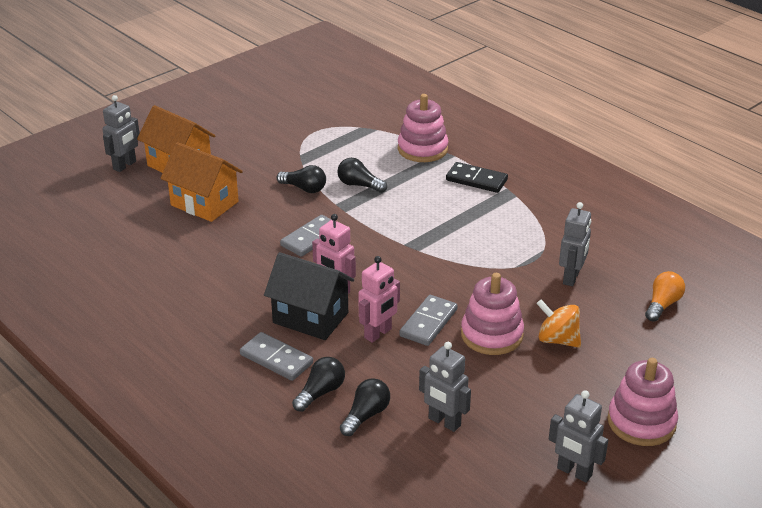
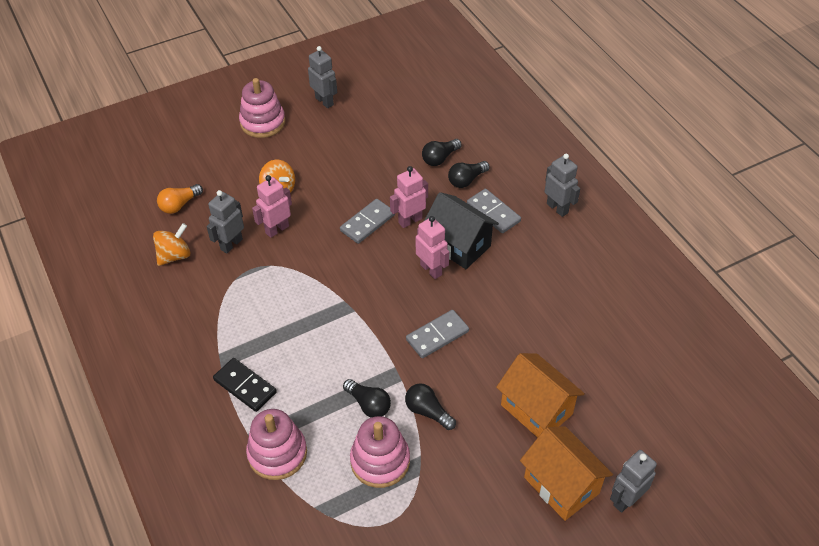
camera: 165 degrees left, 15 degrees up
(444, 422) = (389, 145): grey robot -> grey robot (557, 208)
(492, 335) = (324, 203): pink stacking toy -> pink stacking toy (380, 461)
(530, 299) = (277, 229): none -> pink robot
(623, 258) = (174, 255): none -> orange spinning top

